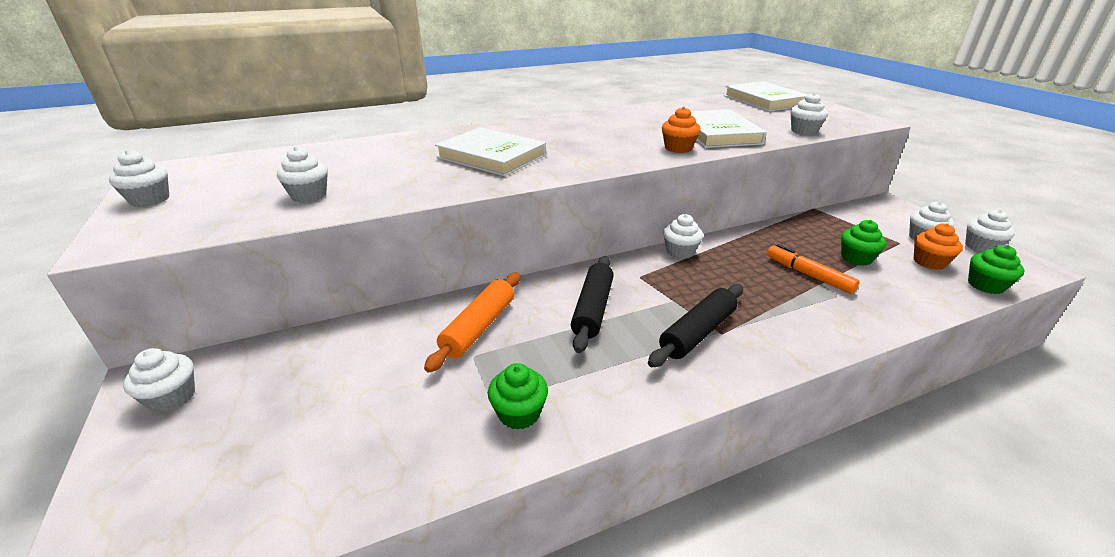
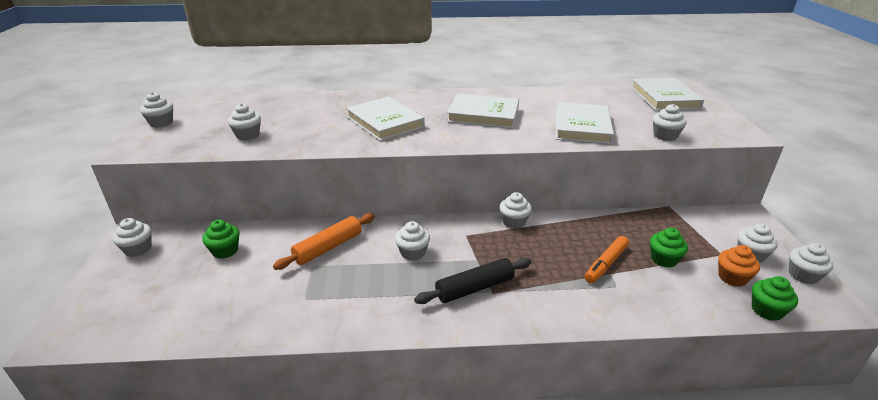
camera: 20 degrees right, 0 degrees up
(519, 413) = (315, 310): green cupcake -> green cupcake (225, 251)
(593, 309) = (413, 252): black rolling pin -> white cupcake
(602, 135) = (483, 115): none -> white book
(678, 148) = (533, 136): orange cupcake -> none
(808, 275) = (606, 264): orange marker -> orange marker turned 120 degrees counterclockwise

